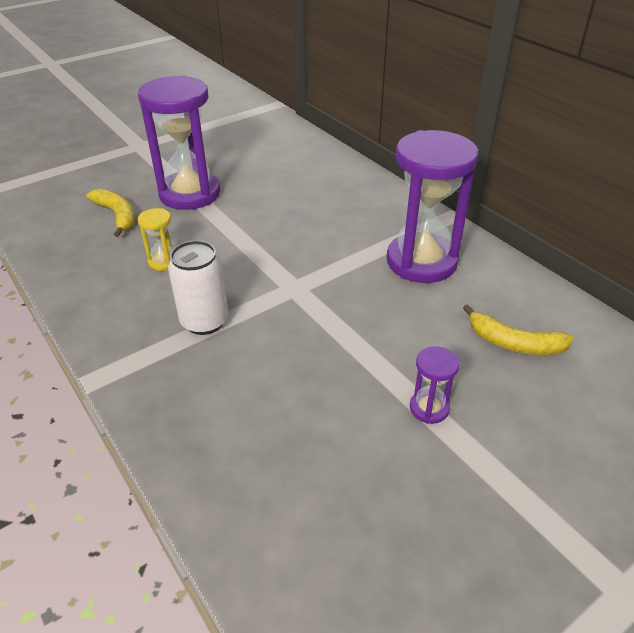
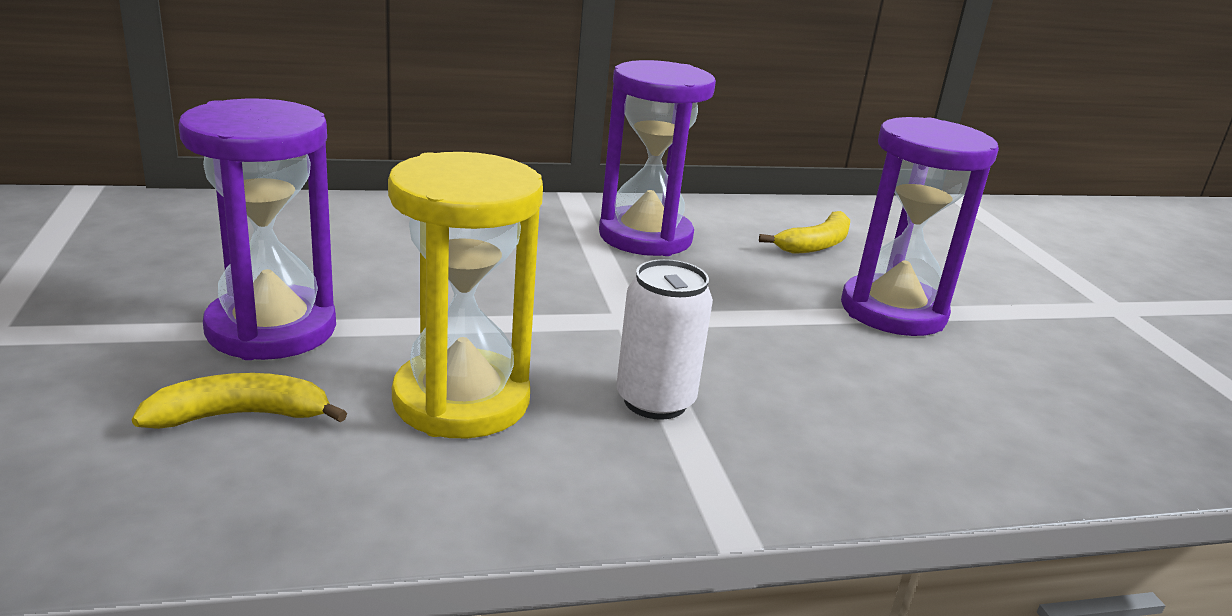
camera: 70 degrees left, 15 degrees down
(163, 261) = (461, 400): yellow hourglass -> yellow hourglass, size x2.30
(429, 408) = (893, 311): purple hourglass -> purple hourglass, size x2.30

